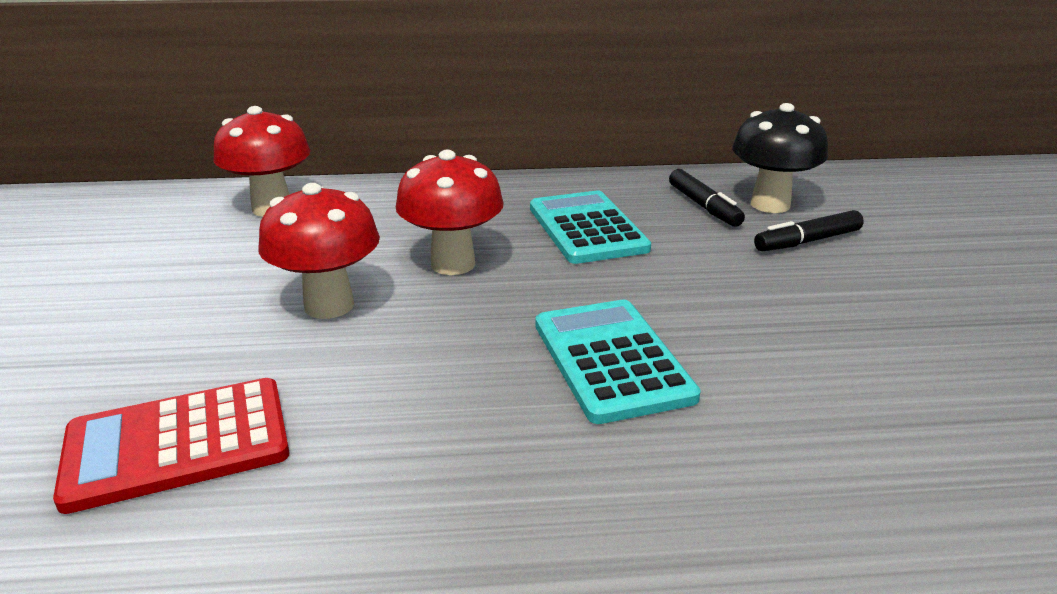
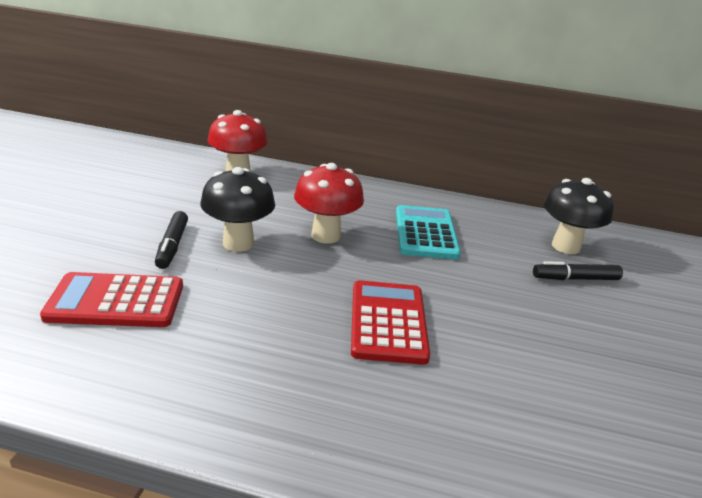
camera: 15 degrees right, 0 degrees up
(329, 305) = (238, 243): red mushroom -> black mushroom
(611, 360) = (388, 322): turquoise calculator -> red calculator
(703, 206) = (516, 237): black marker -> black marker (172, 246)

